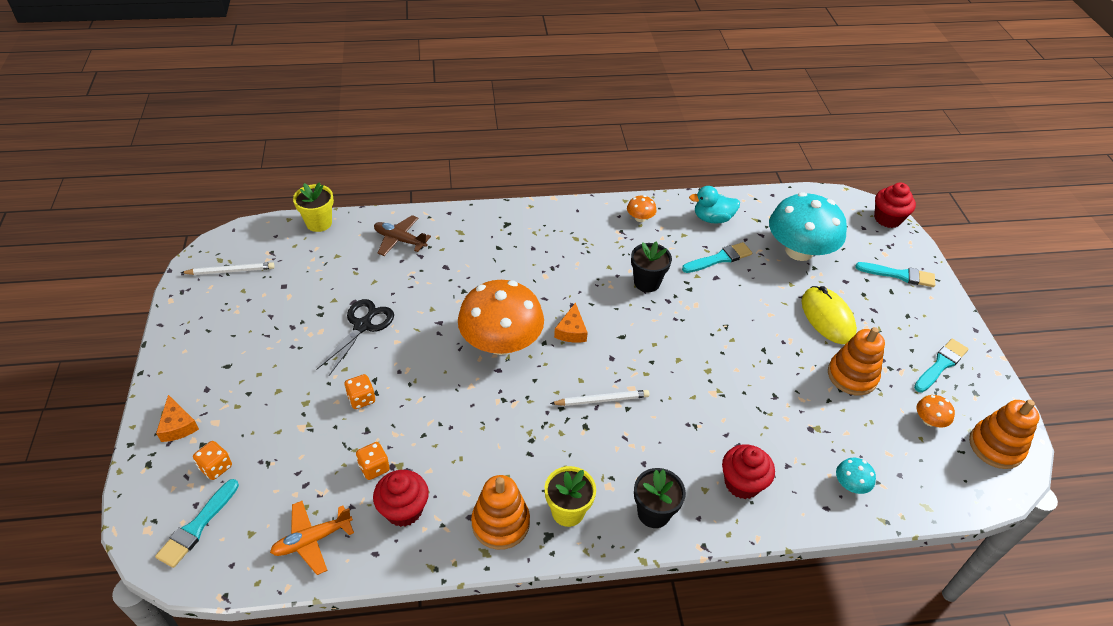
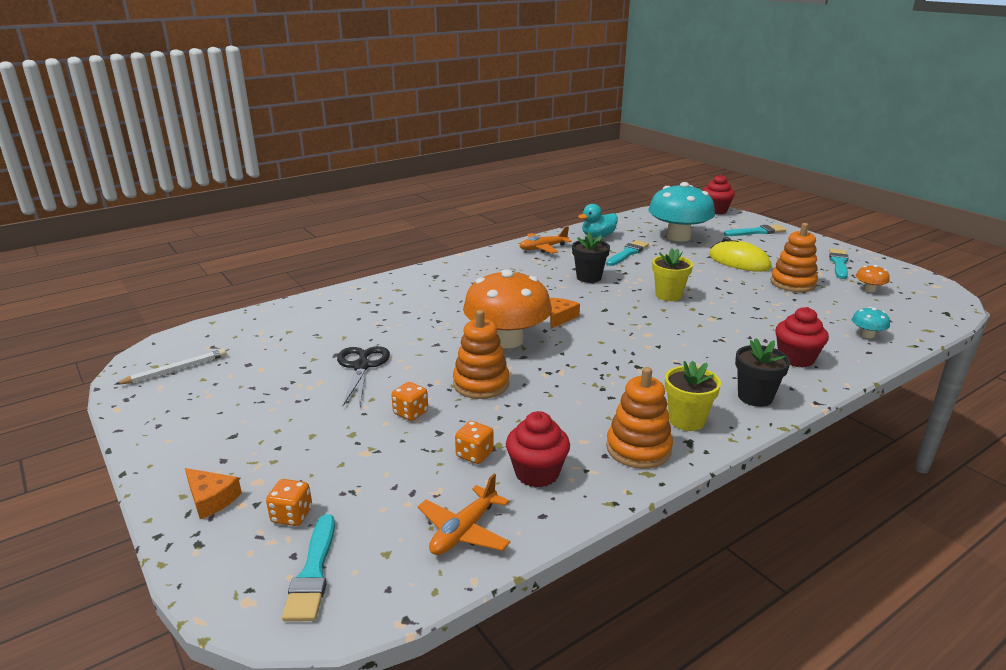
camera: 25 degrees left, 20 degrees down
(319, 223) = (248, 316): yellow flower pot -> yellow flower pot (668, 295)
(400, 240) = (344, 307): brown plane -> none
(571, 331) = (560, 317): orange cheese -> orange cheese turned 135 degrees counterclockwise
(602, 400) = (632, 347): white pencil -> none
(640, 218) = (543, 248): orange mushroom -> orange plane
(995, 446) = (924, 289): orange stacking toy -> orange stacking toy (481, 384)

